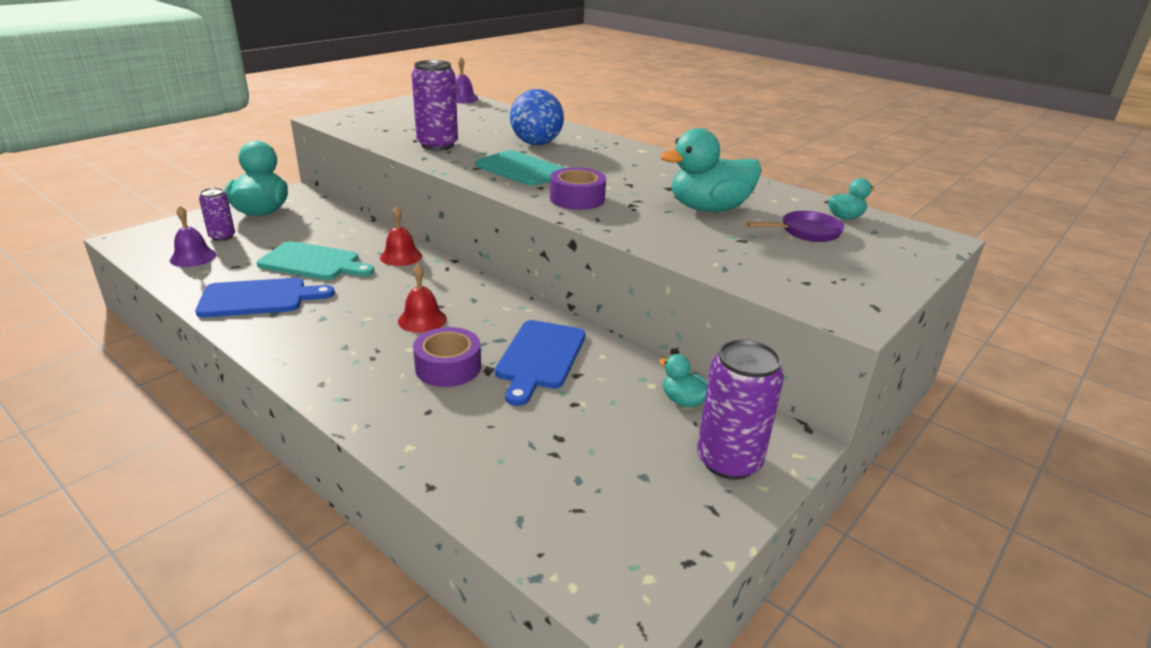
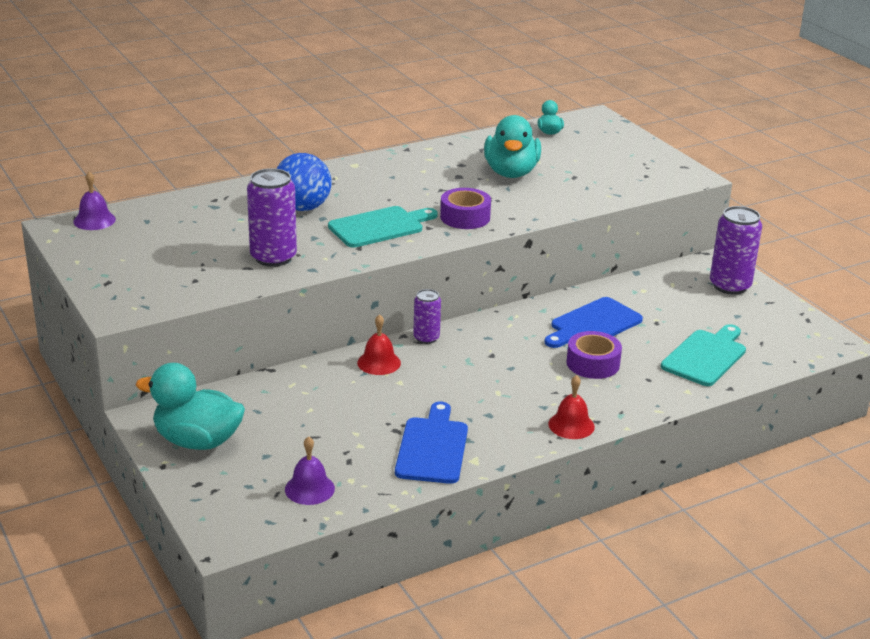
camera: 70 degrees left, 0 degrees up
(222, 237) = (261, 470): purple can -> purple can (426, 338)
(313, 262) = (366, 413): turquoise cutting board -> turquoise cutting board (706, 356)
(422, 320) = (513, 366): red bell -> red bell (571, 425)
(539, 357) = (593, 324): blue cutting board -> blue cutting board turned 105 degrees clockwise
(683, 401) = (665, 284): turquoise duck -> none
(806, 232) = (569, 152): purple pan -> none

